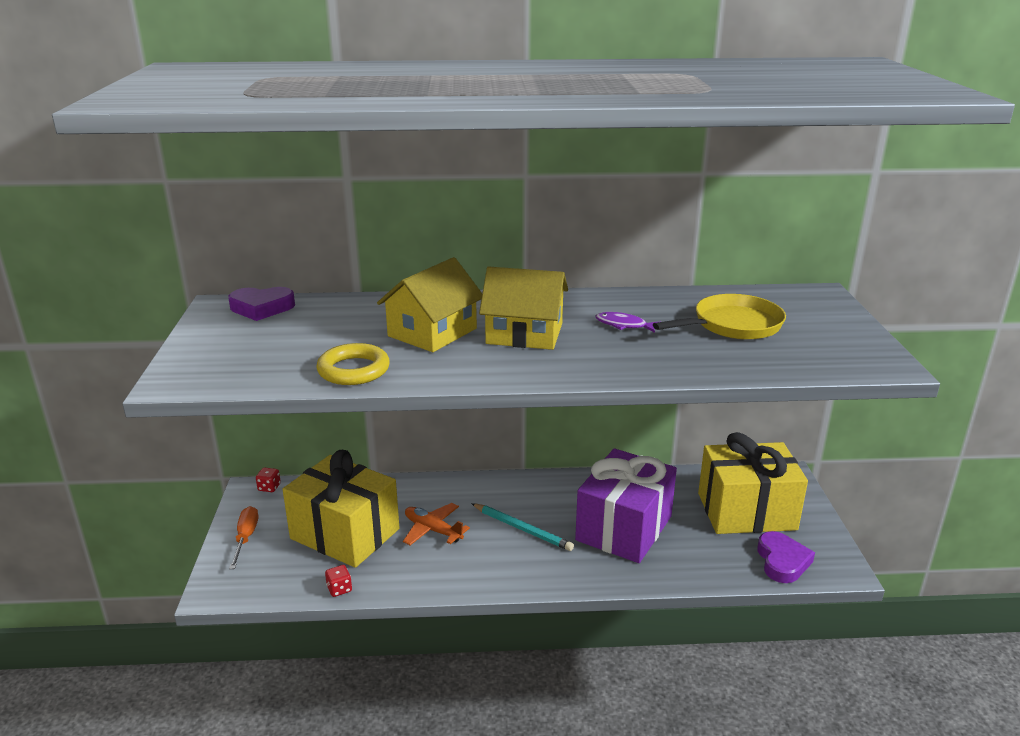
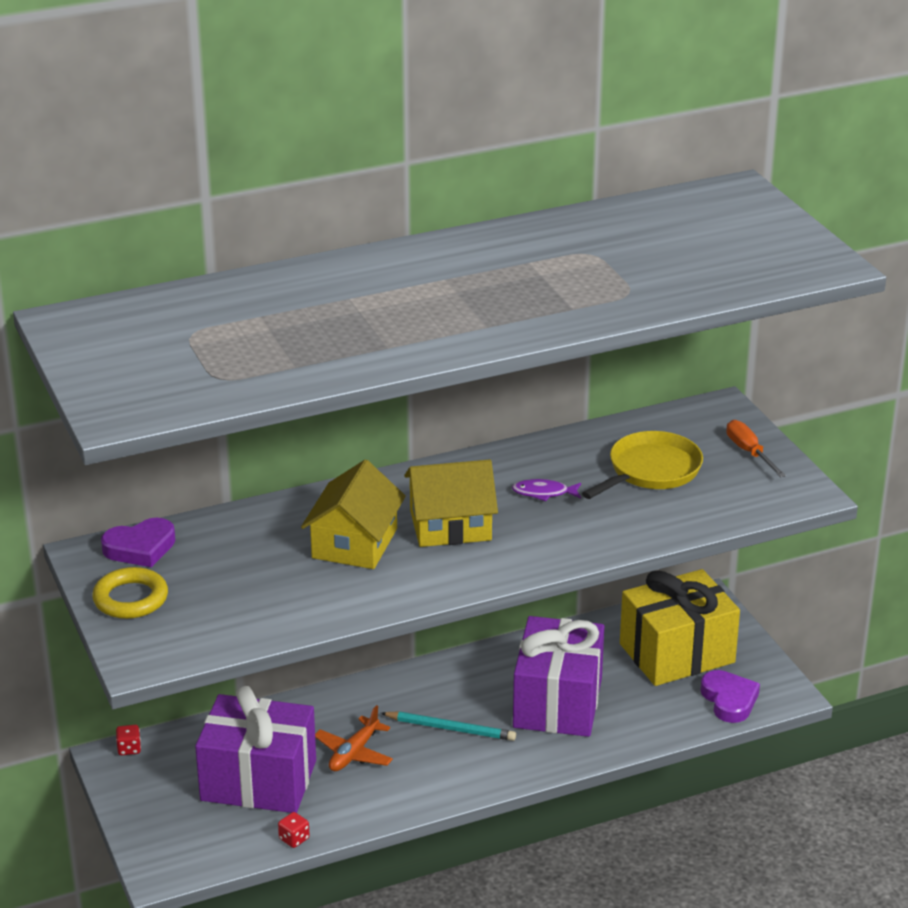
camera: 20 degrees left, 5 degrees up
(246, 538) = (148, 812): orange screwdriver -> orange screwdriver (749, 452)
(345, 534) = (258, 780): yellow gift -> purple gift
(353, 370) = (310, 608): yellow ring -> yellow ring (131, 599)
(433, 530) = (354, 753): orange plane -> orange plane turned 75 degrees counterclockwise

